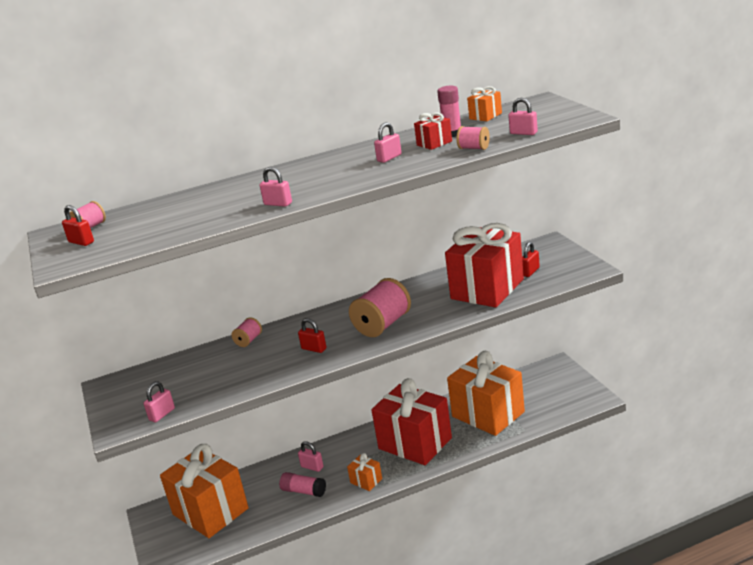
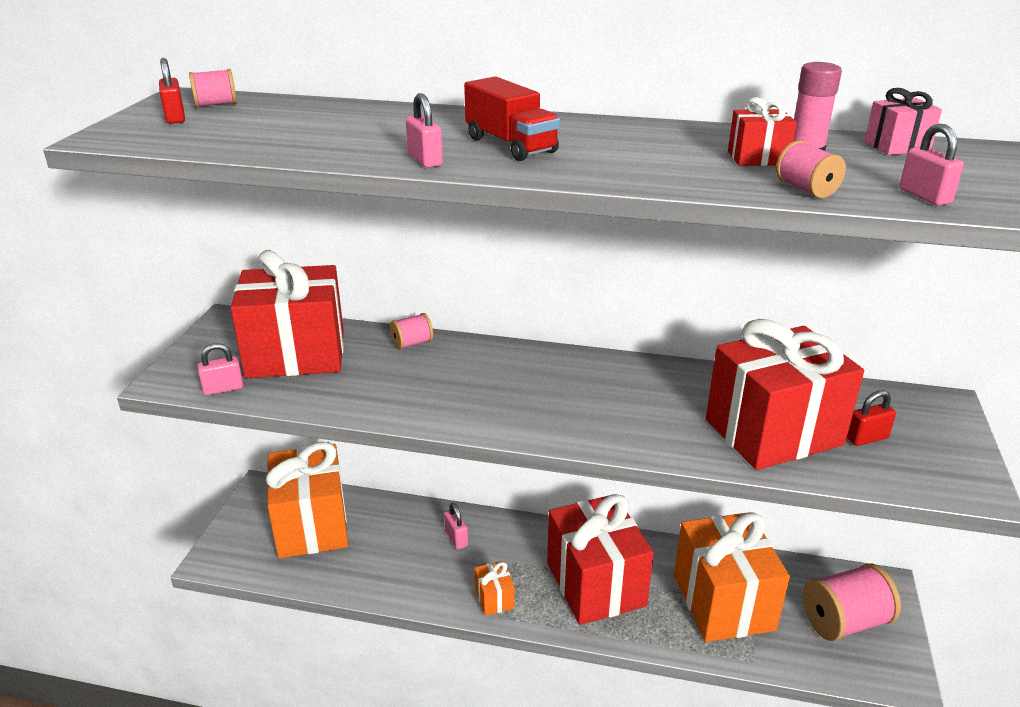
camera: 30 degrees right, 5 degrees up
(183, 378) = (296, 354): none -> red gift
(304, 491) = (419, 565): pink glue stick -> none
(308, 181) = (510, 145): none -> red truck
(314, 349) = (463, 396): red padlock -> none
(383, 325) = (577, 410): pink spool -> pink spool (844, 622)
(389, 158) = (661, 155): pink padlock -> none
(485, 116) = (897, 146): orange gift -> pink gift

